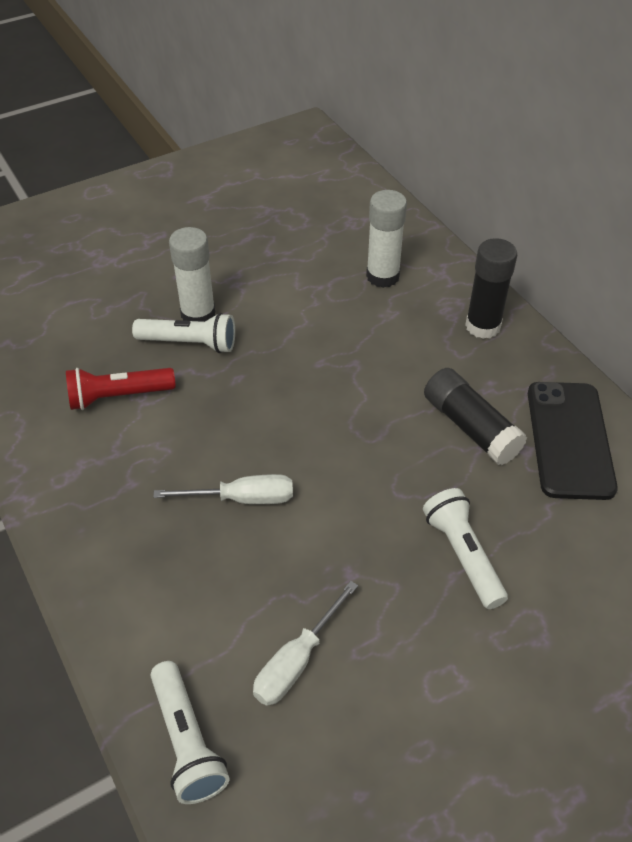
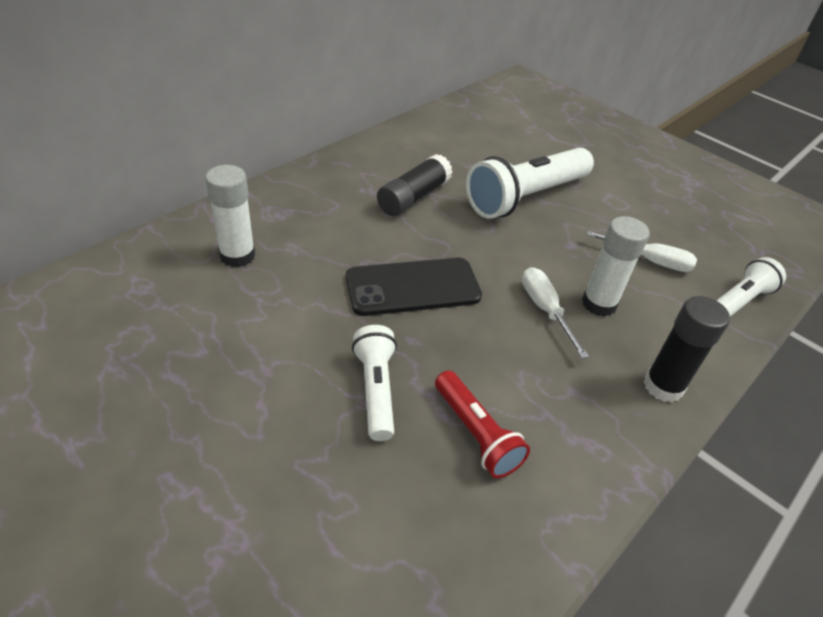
camera: 110 degrees left, 5 degrees down
(198, 314) = (327, 393): white glue stick -> white glue stick (599, 304)
(463, 555) = (526, 197): white flashlight -> white flashlight, size x1.75
(483, 326) = (298, 194): black glue stick -> black glue stick (663, 386)
(569, 440) = (406, 156): black phone -> black phone (413, 287)

